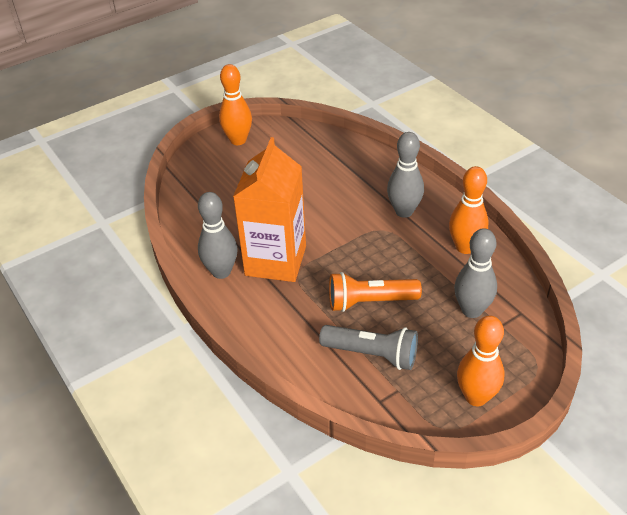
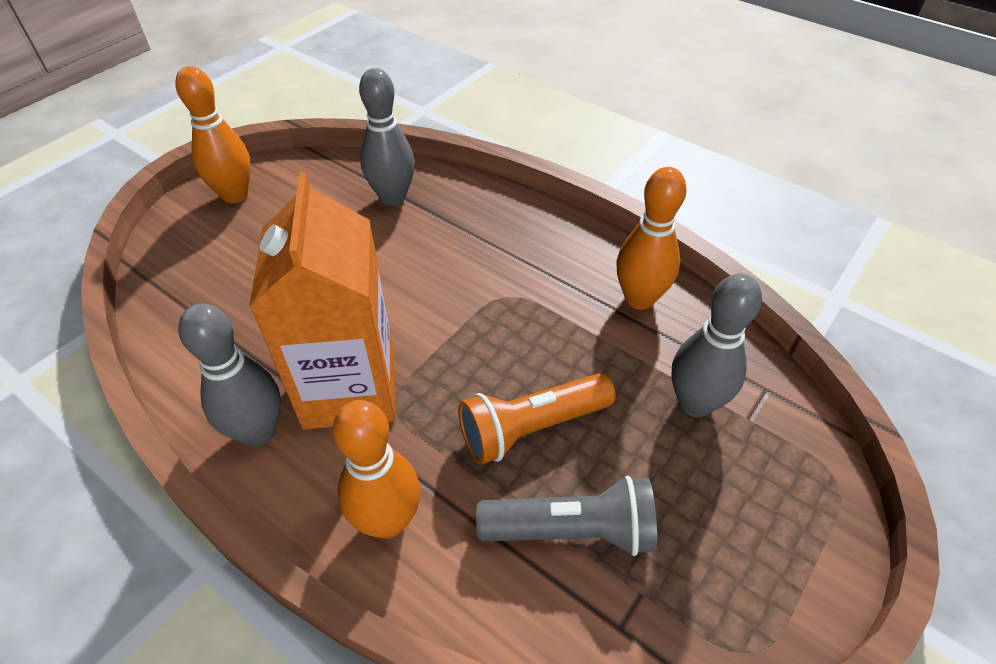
camera: 20 degrees left, 5 degrees up
(404, 211) = (527, 260): grey bowling pin -> grey bowling pin (393, 197)
(476, 397) = (773, 568): orange bowling pin -> orange bowling pin (388, 521)

